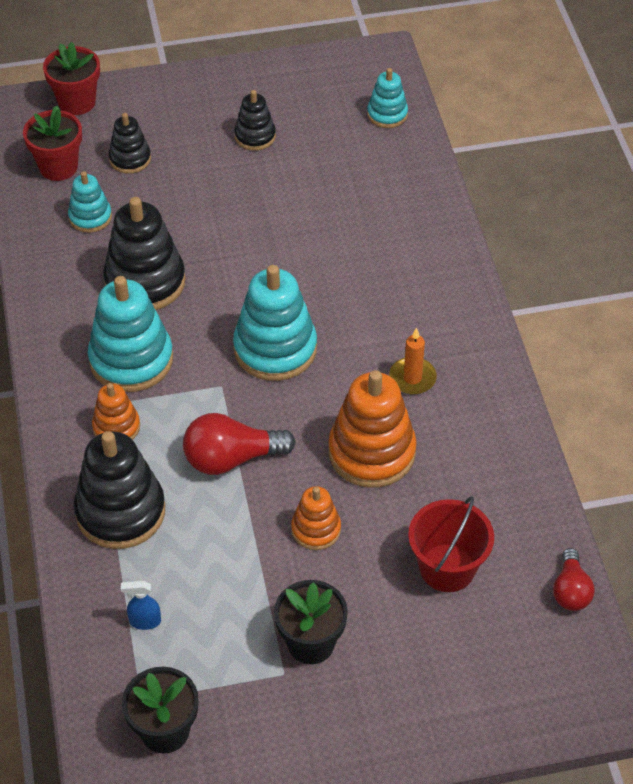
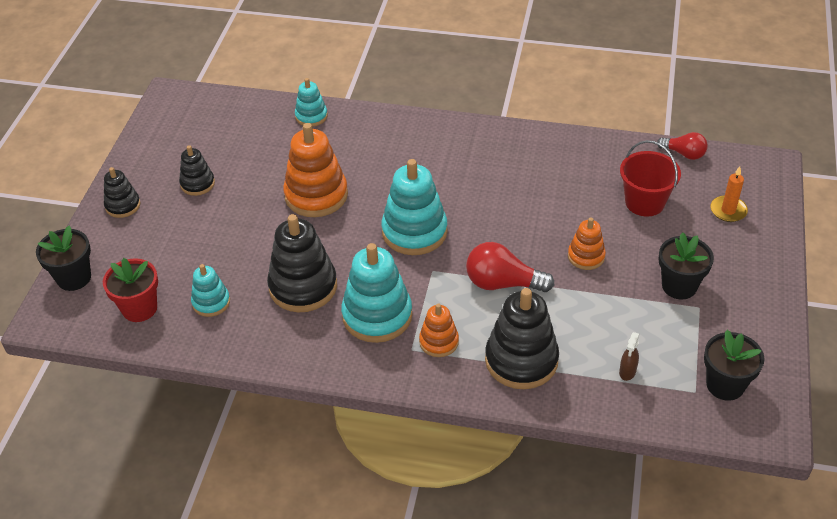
camera: 65 degrees left, 5 degrees down
(77, 102) = (74, 278): red flower pot -> black flower pot
(130, 159) = (165, 261): black stacking toy -> black stacking toy (123, 205)
(144, 621) = (627, 372): blue spray bottle -> brown spray bottle
(231, 458) = (502, 283): red light bulb -> red light bulb turned 90 degrees clockwise
(371, 452) = (533, 209): orange stacking toy -> orange stacking toy (316, 195)
(387, 114) = (230, 110): turquoise stacking toy -> turquoise stacking toy (311, 116)
(412, 378) = (480, 171): orange candle -> orange candle (728, 210)

